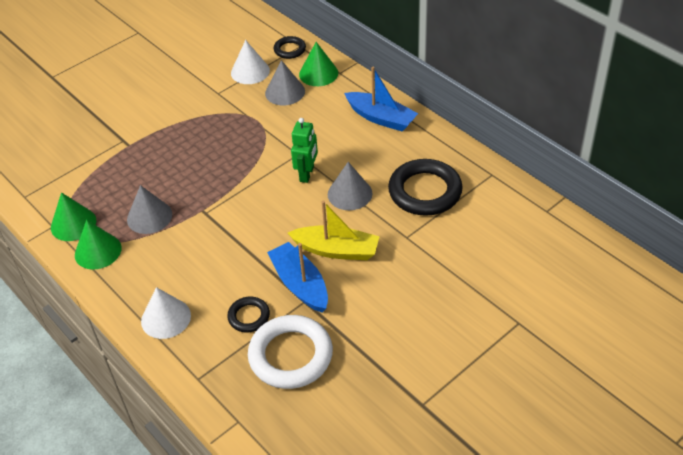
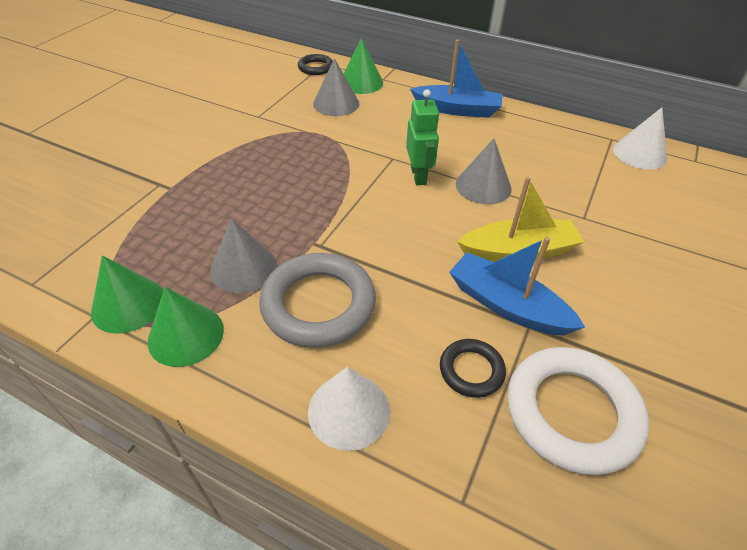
camera: 25 degrees left, 0 degrees up
(182, 252) = (318, 304): none -> grey ring
(250, 71) = (284, 91): white cone -> white cone (639, 154)
(425, 191) = (561, 167): black ring -> none

